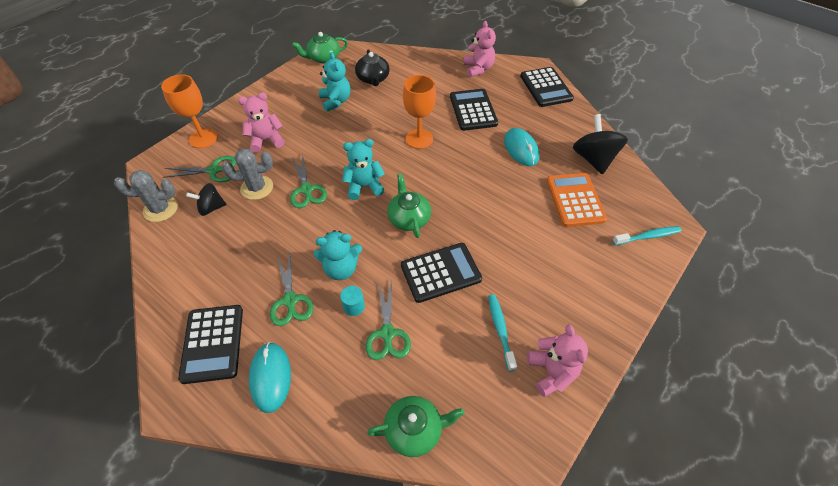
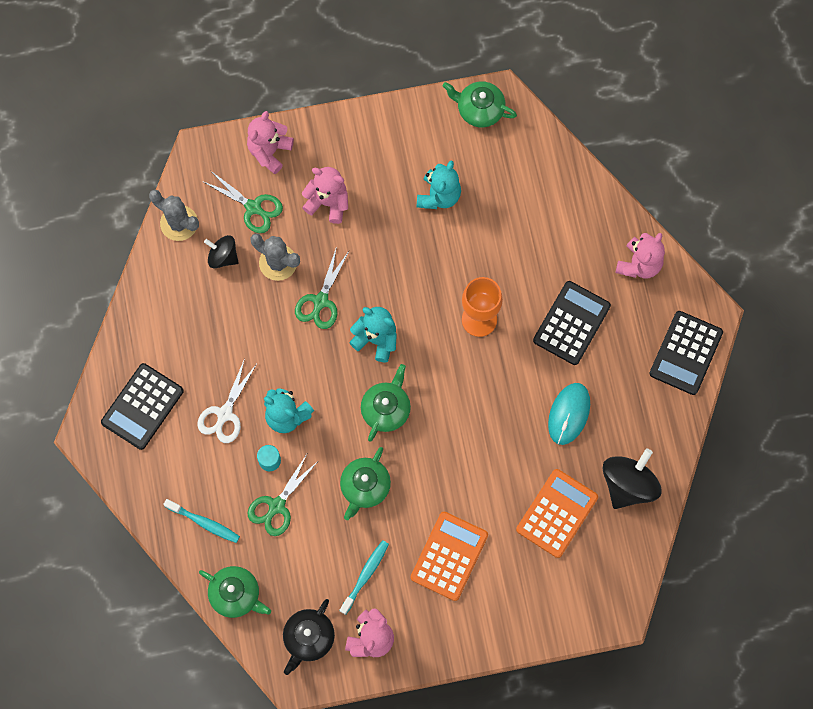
camera: 40 degrees right, 20 degrees up
(203, 138) = (269, 151): orange goblet -> pink teddy bear
(270, 377) = (166, 471): turquoise mouse -> none
(290, 300) = (225, 414): green scissors -> white scissors
(373, 79) = (506, 189): black teapot -> black teapot (308, 638)
(441, 273) = (365, 487): black calculator -> green teapot
(542, 272) = (449, 556): none -> orange calculator
(648, 236) = (580, 602): turquoise toothbrush -> turquoise toothbrush (204, 523)

